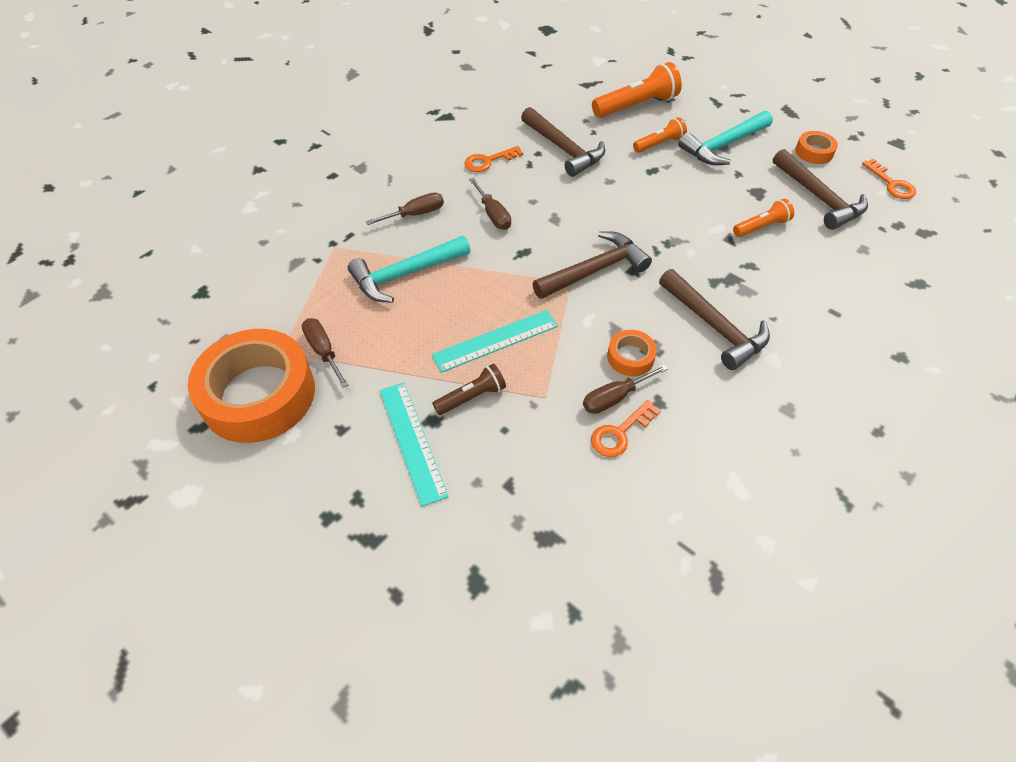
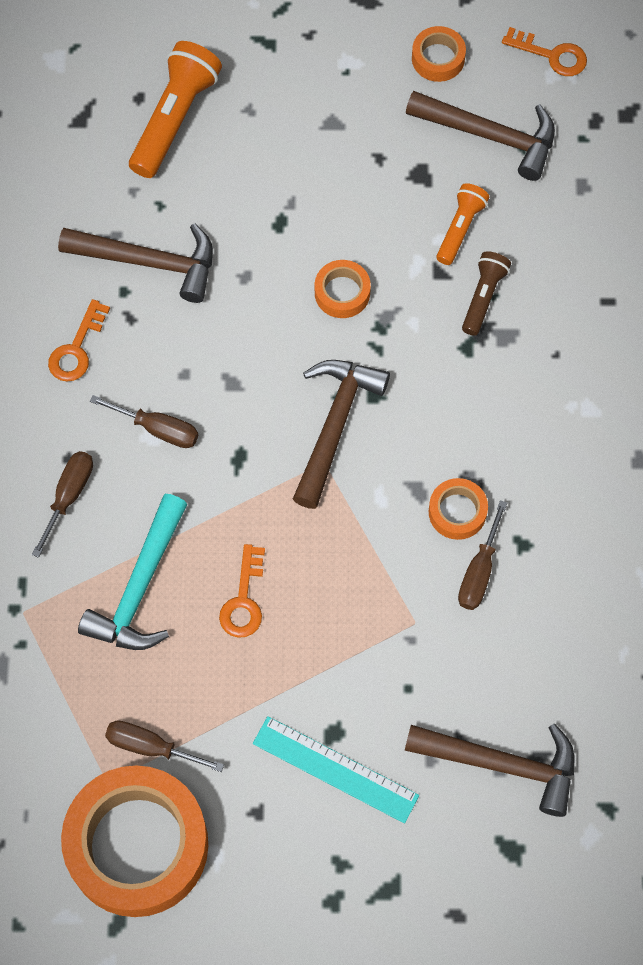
camera: 40 degrees left, 15 degrees up
(472, 397) = (347, 678): brown flashlight -> brown flashlight (483, 297)
(495, 340) = (311, 596): turquoise ruler -> none
(620, 433) = (513, 607): orange key -> orange key (243, 600)
(659, 144) = (254, 170): orange flashlight -> none
(659, 216) = (342, 293): none -> orange tape
(714, 326) = (508, 409): brown hammer -> brown hammer (502, 764)
(723, 146) = (329, 120): turquoise hammer -> none

